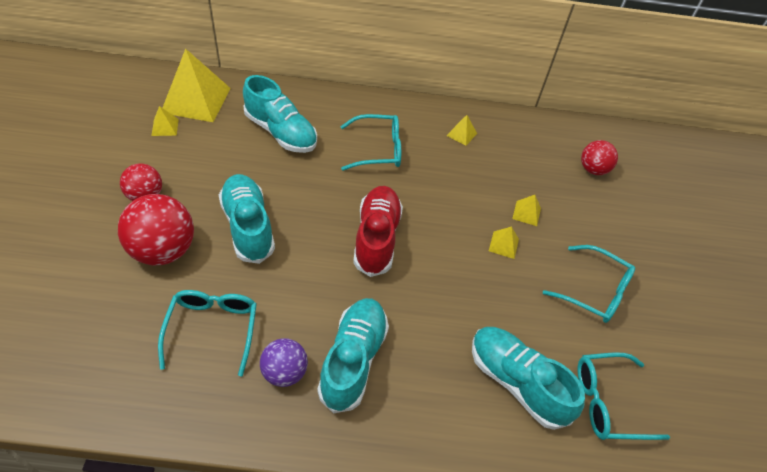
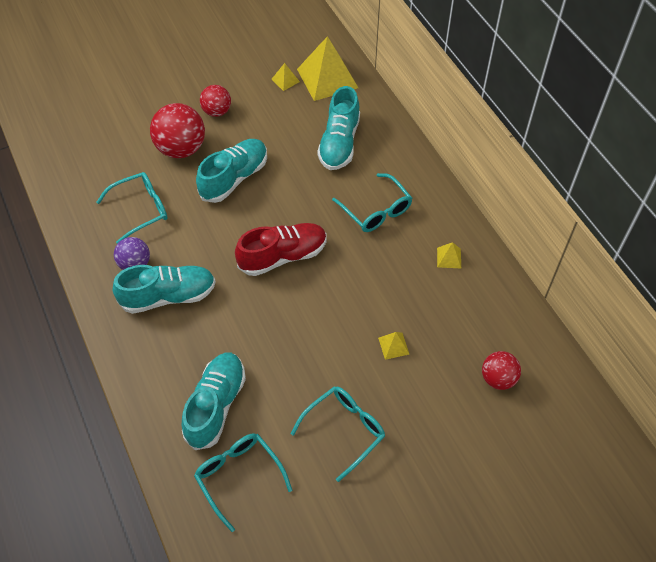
camera: 65 degrees right, 5 degrees up
(503, 245) = (343, 343): yellow pyramid -> none
(594, 291) = (344, 430): turquoise glasses -> turquoise glasses turned 135 degrees counterclockwise

